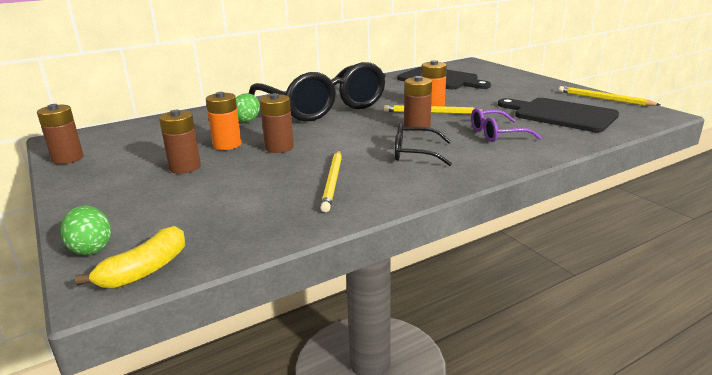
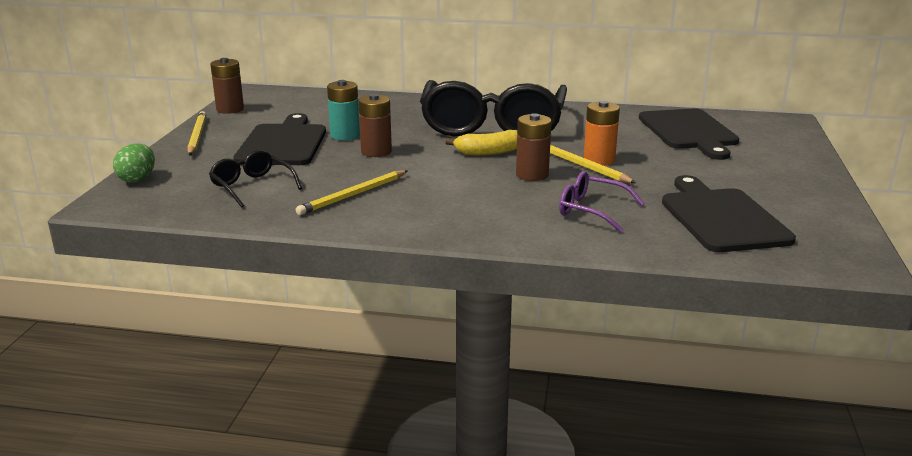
camera: 40 degrees right, 0 degrees up
(145, 270) = (138, 205): yellow banana -> yellow banana (489, 152)
(185, 167) = (283, 143): brown battery -> black cutting board
(227, 145) = (345, 135): orange battery -> turquoise battery
(247, 120) = (404, 118): green egg -> none
(415, 153) = (469, 198): black glasses -> black glasses (252, 186)
(604, 99) = (837, 221): yellow pencil -> yellow pencil (197, 136)

